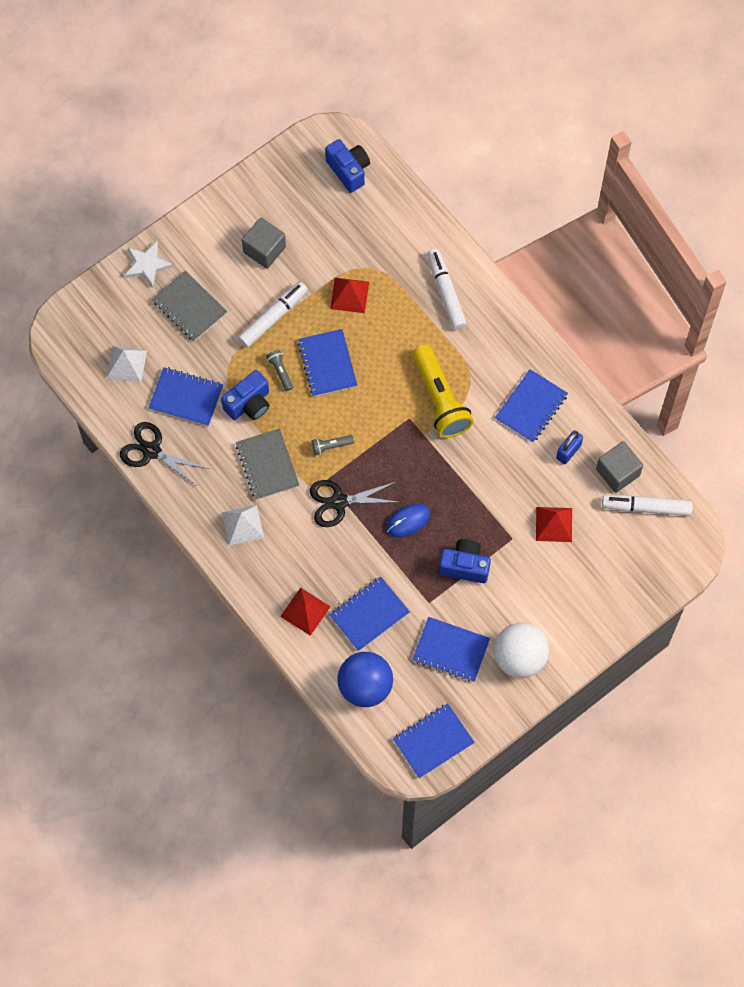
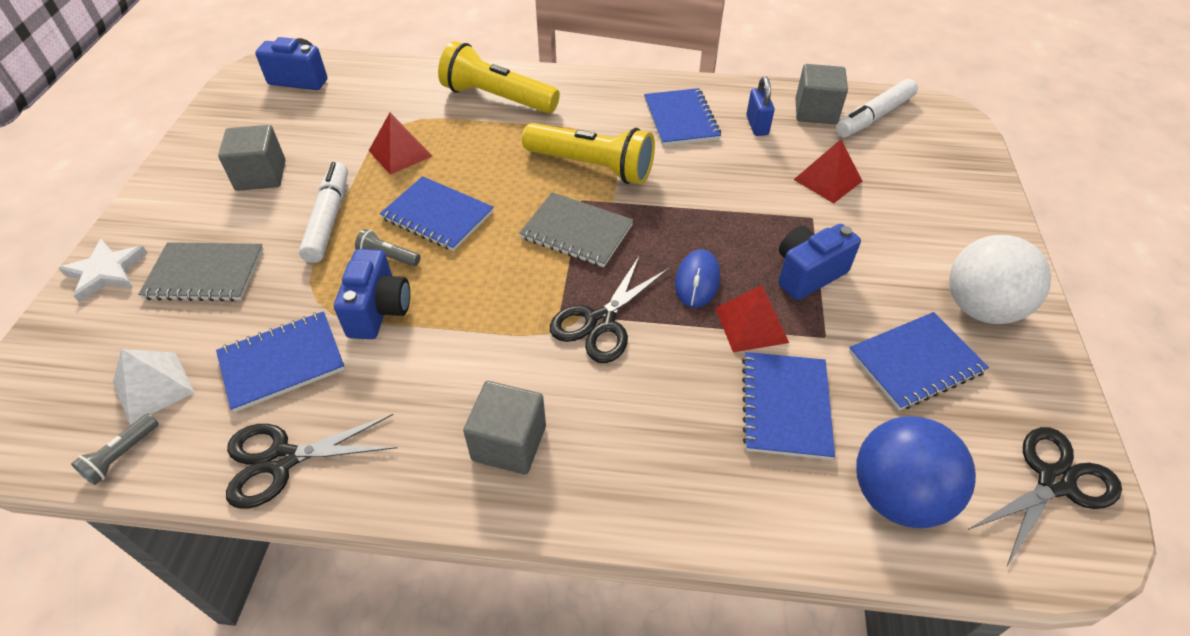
camera: 45 degrees left, 20 degrees down
(243, 525) = (509, 443): white pyramid -> grey cube
(267, 465) = (470, 352): grey notebook -> grey notebook (576, 232)
(305, 611) = (710, 474): red pyramid -> red pyramid (751, 325)
(331, 446) = (527, 279): grey flashlight -> grey flashlight (122, 455)
(433, 741) = (1055, 482): blue notebook -> black scissors
(446, 293) = (497, 98): white marker -> yellow flashlight

